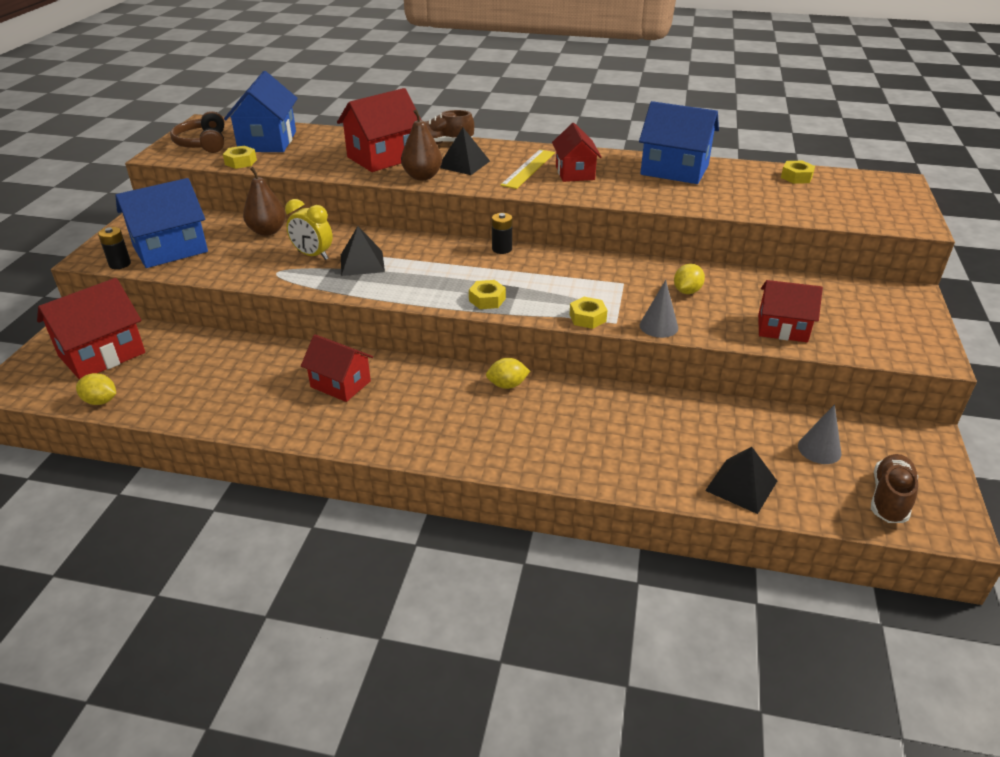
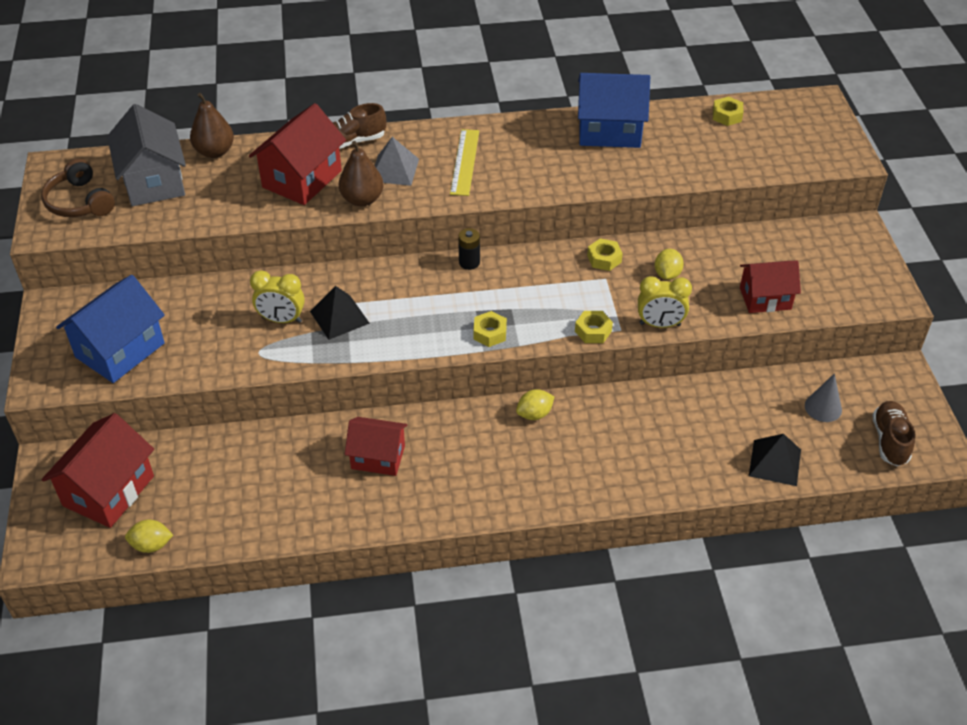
camera: 20 degrees left, 10 degrees up
(120, 264) = (79, 385): black battery -> none
(241, 162) = (147, 222): yellow nut -> yellow nut (604, 259)
(267, 231) = (209, 298): brown pear -> brown pear (214, 152)
(268, 141) = (154, 181): blue house -> grey house
(463, 164) = (394, 170): black pyramid -> grey pyramid
(574, 172) = (514, 157): red house -> none
(658, 326) = (660, 324): grey cone -> yellow clock

